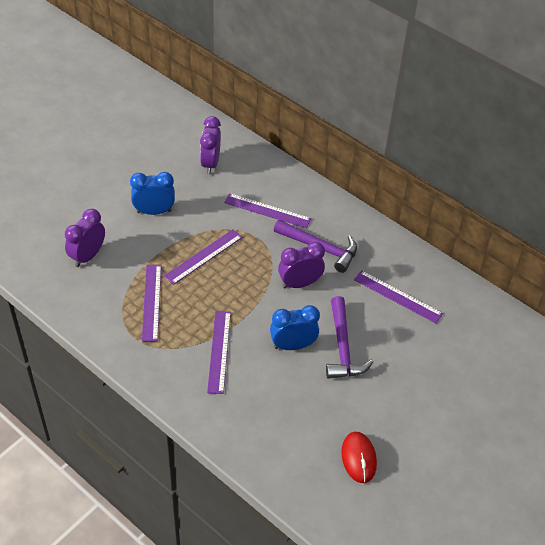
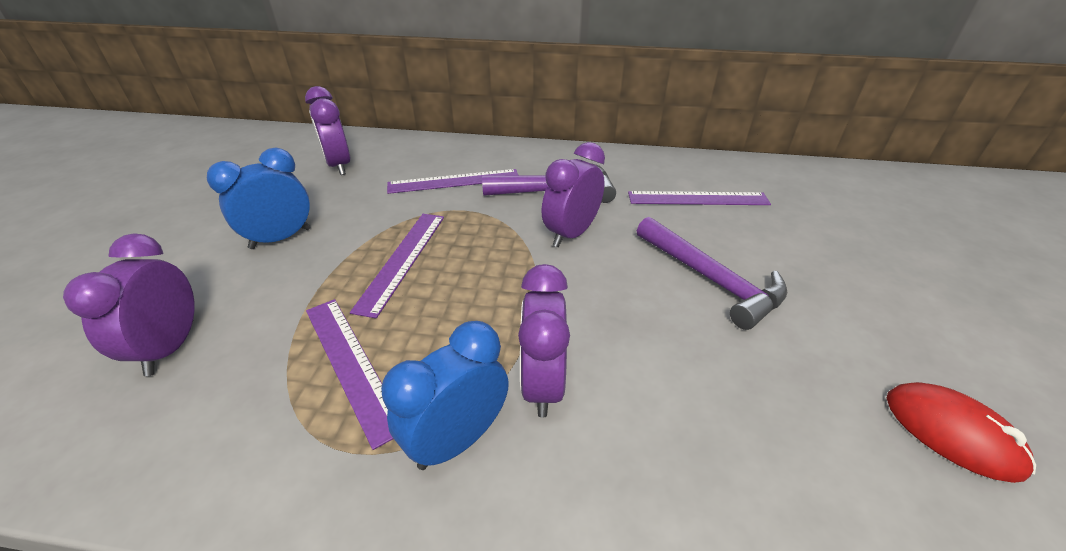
camera: 30 degrees left, 10 degrees down
(219, 351) = (542, 383): purple ruler -> purple clock
(293, 345) = (646, 311): blue clock -> blue clock (457, 439)

